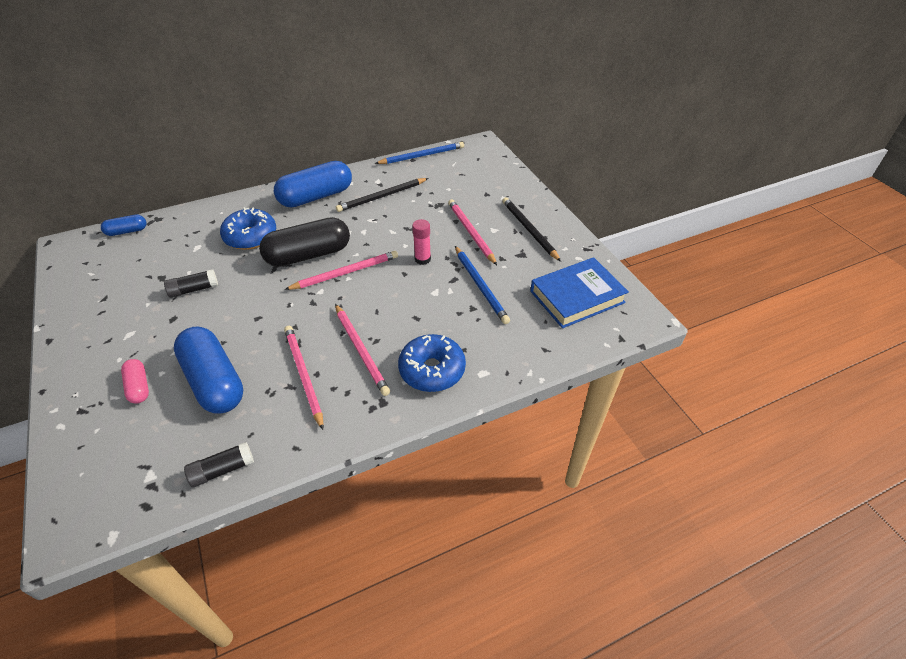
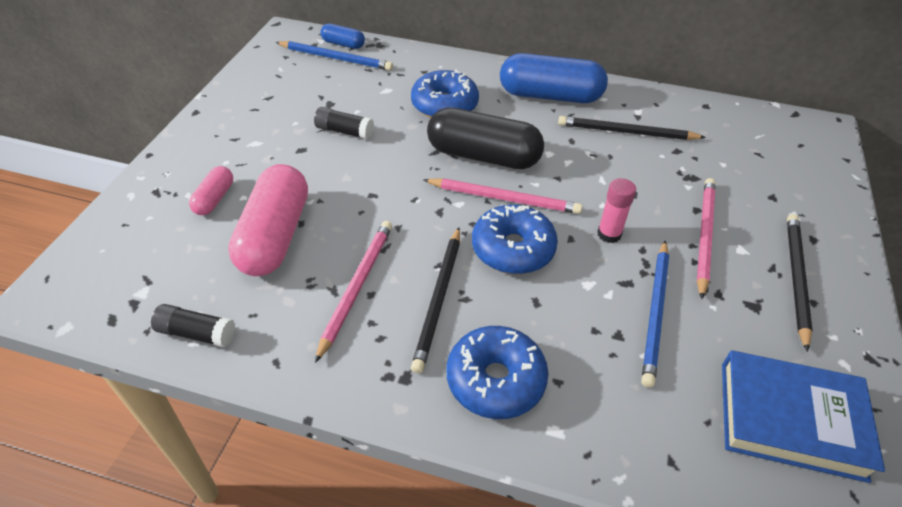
camera: 40 degrees right, 0 degrees up
(214, 381) = (275, 236): blue capsule -> pink capsule
(361, 350) = (439, 299): pink pencil -> black pencil
(377, 298) = (513, 249): none -> blue donut
(422, 156) = (722, 106): blue pencil -> blue pencil (335, 58)

